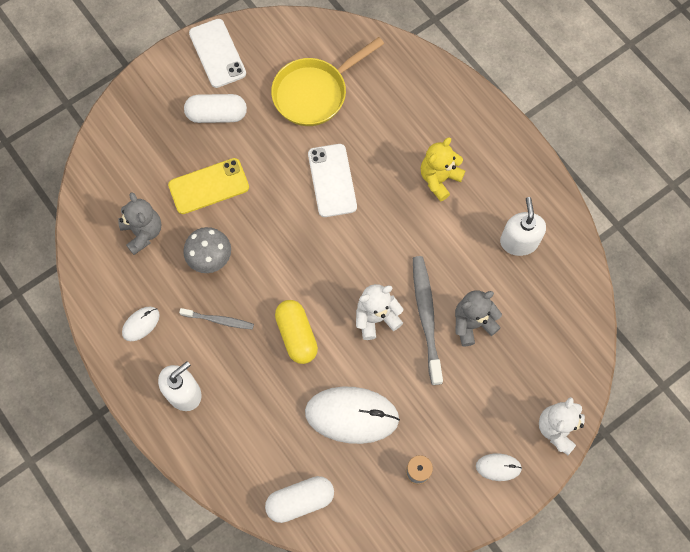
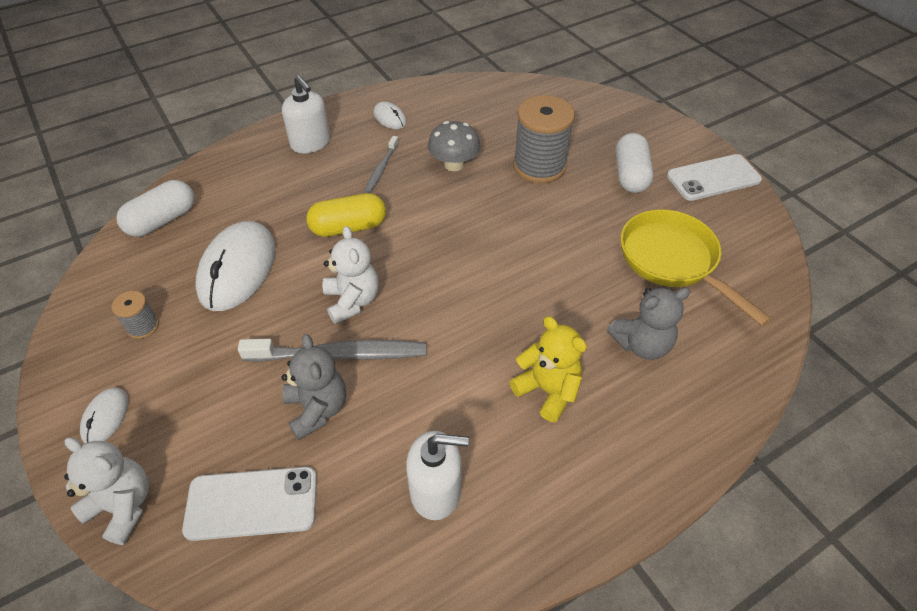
camera: 95 degrees right, 20 degrees down
(143, 232) = (488, 120): grey teddy bear -> grey teddy bear (641, 344)
(209, 186) = (539, 166): yellow phone -> grey spool
(300, 500) = (162, 220): white capsule -> white capsule turned 60 degrees clockwise
(332, 180) = (546, 270): white phone -> white phone (252, 503)

